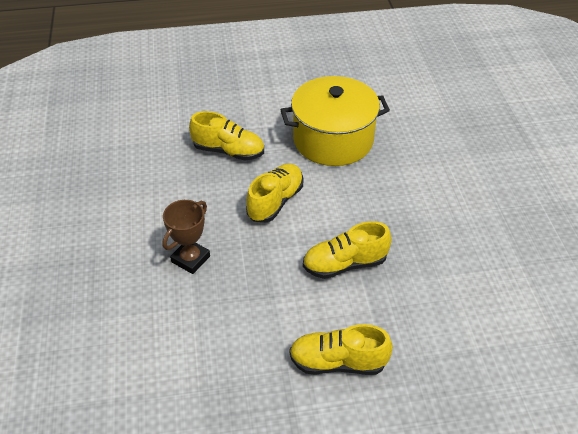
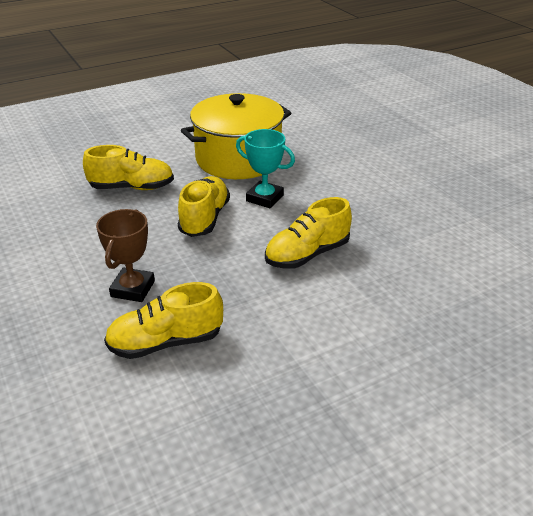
camera: 20 degrees left, 10 degrees down
(336, 192) = (264, 198): none -> turquoise trophy
(338, 362) = (350, 342): yellow shoe -> yellow shoe (166, 342)

